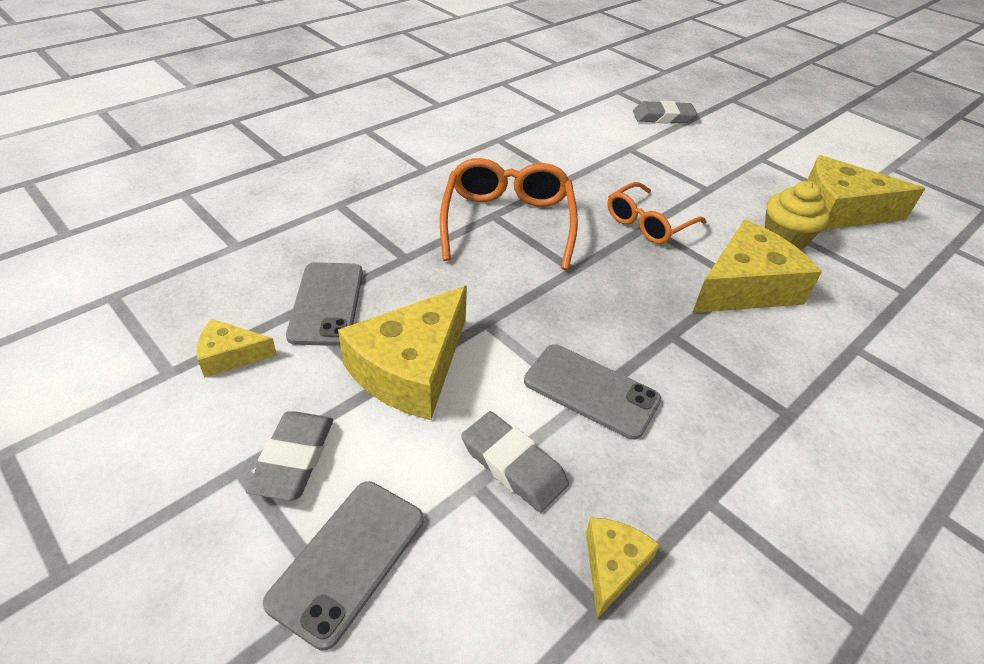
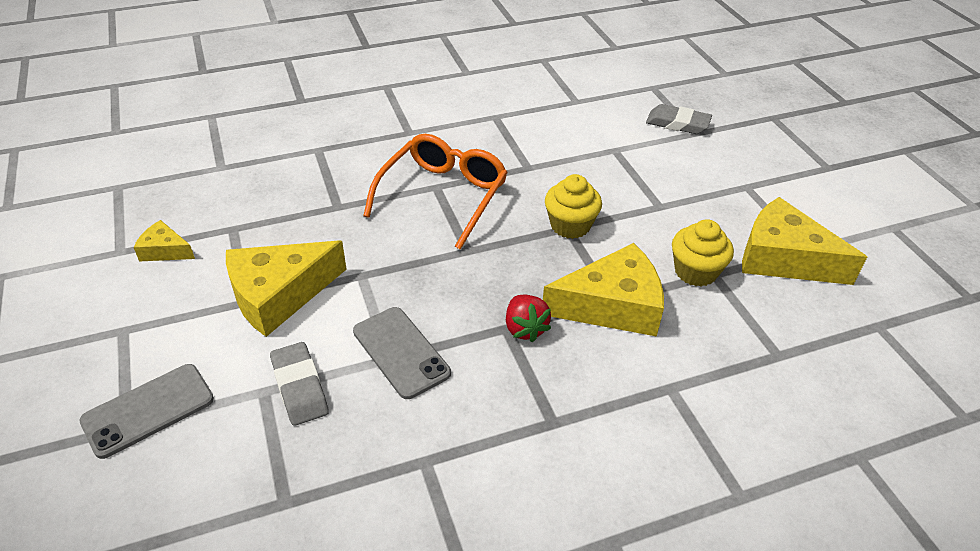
camera: 25 degrees right, 0 degrees up
(293, 459) = (158, 334): grey eraser -> none
(326, 303) = (254, 229): grey phone -> none
(612, 566) = (315, 478): yellow cheese -> none
(648, 223) = (570, 225): orange glasses -> yellow cupcake
(689, 330) = (525, 328): none -> red strawberry

